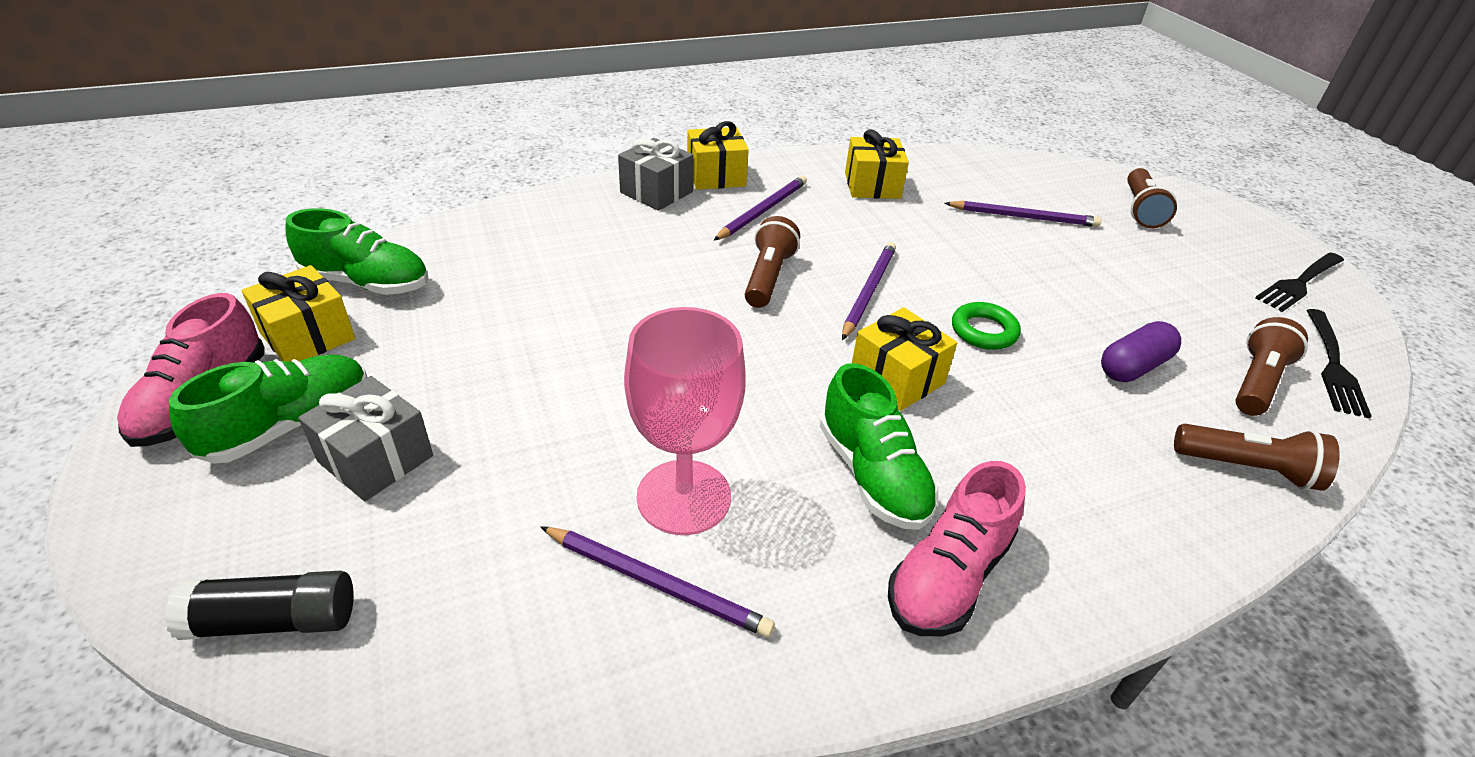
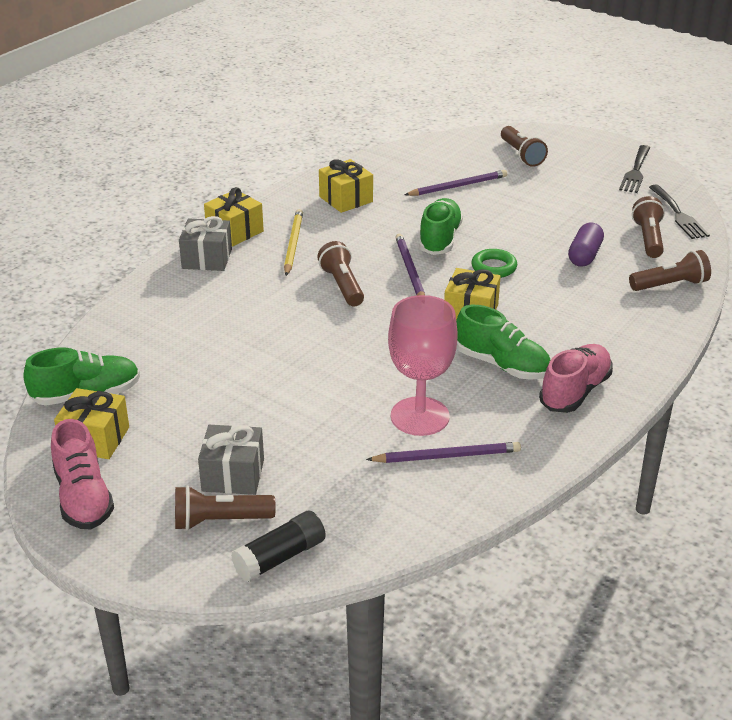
camera: 30 degrees left, 5 degrees down
(283, 517) = (220, 521): none -> brown flashlight
(289, 426) = (158, 484): green shoe -> green shoe (440, 239)
(763, 211) = (293, 244): purple pencil -> yellow pencil
(948, 576) = (575, 392): pink shoe -> pink shoe turned 150 degrees counterclockwise

